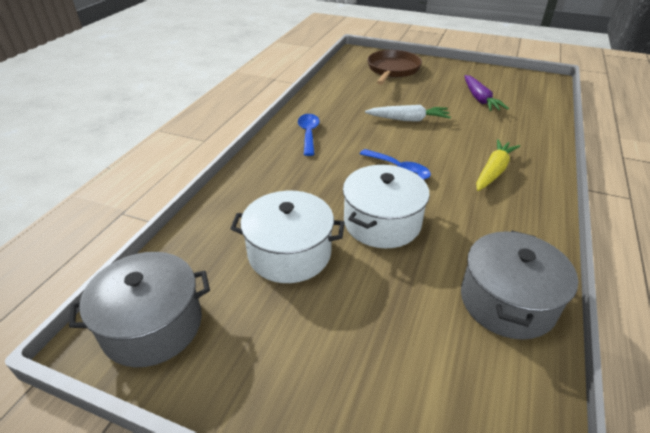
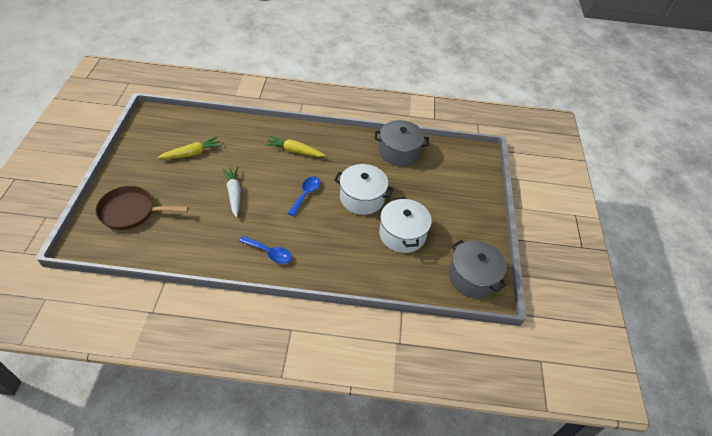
camera: 110 degrees left, 10 degrees up
(308, 134) = (269, 253): blue spoon -> blue spoon turned 135 degrees counterclockwise
(479, 99) = (192, 153): purple carrot -> yellow carrot

